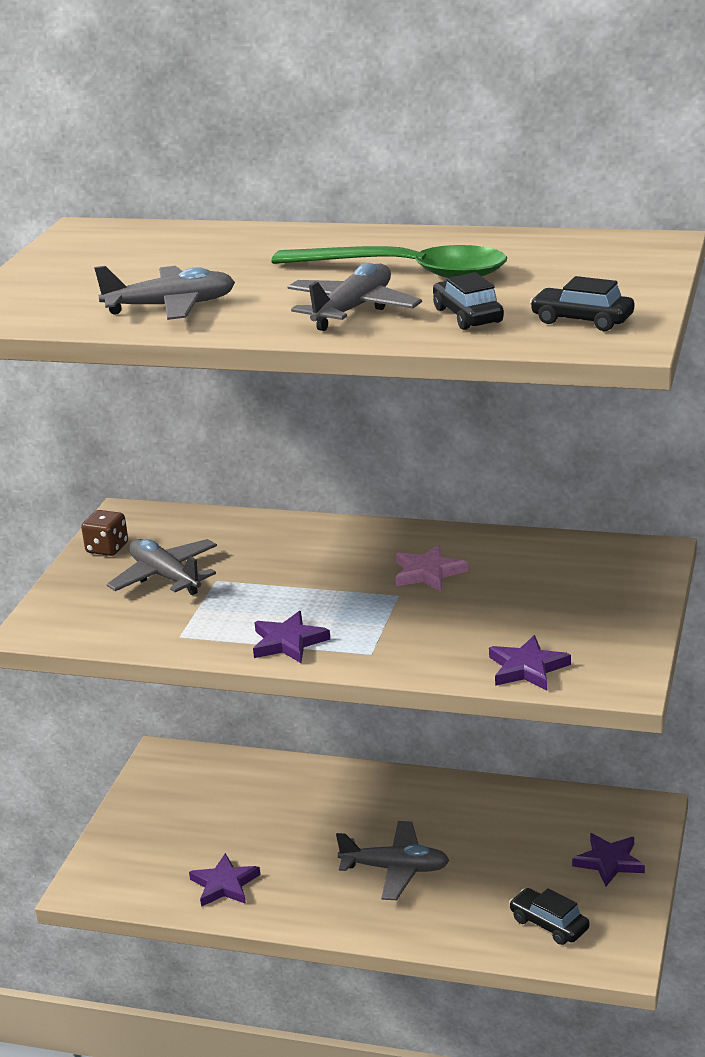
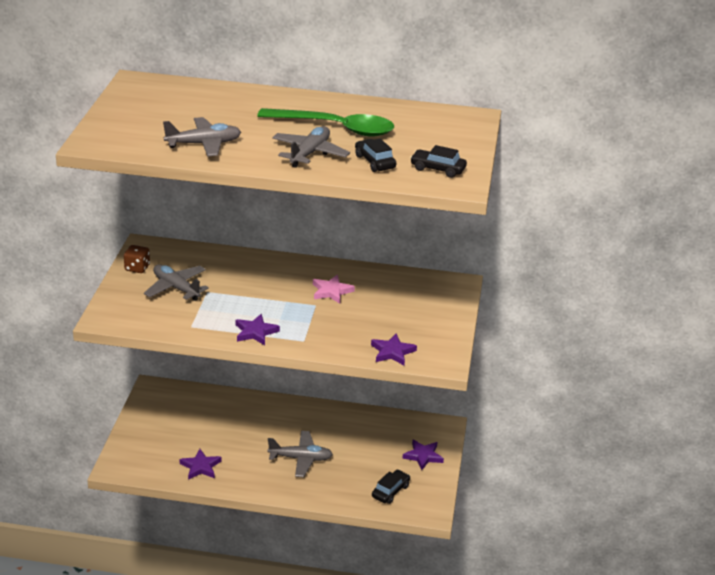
camera: 10 degrees left, 5 degrees up
(549, 924) = (390, 491): black car -> black car turned 90 degrees clockwise

